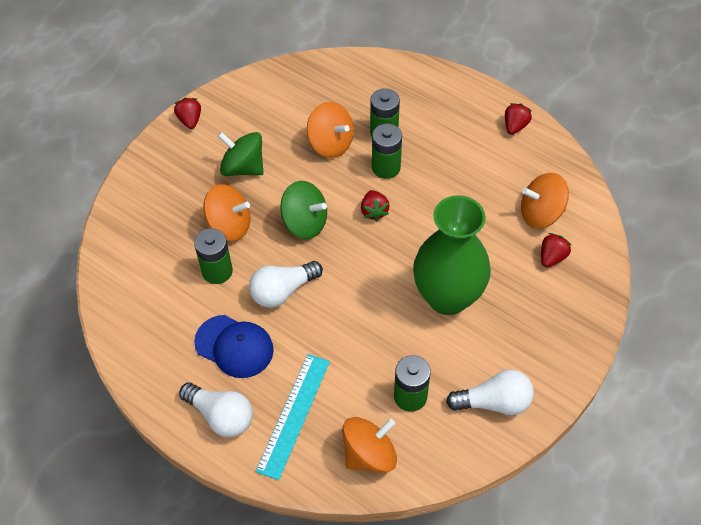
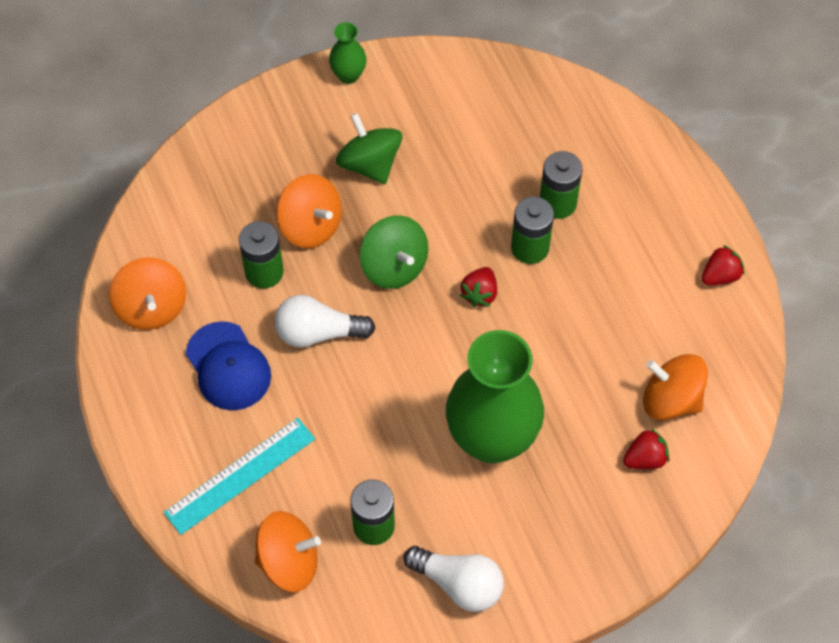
camera: 30 degrees right, 5 degrees up
(190, 120) = (348, 75): red strawberry -> green vase
(221, 416) = (167, 434): white light bulb -> none
(331, 143) = (487, 185): orange spinning top -> orange spinning top (152, 307)

